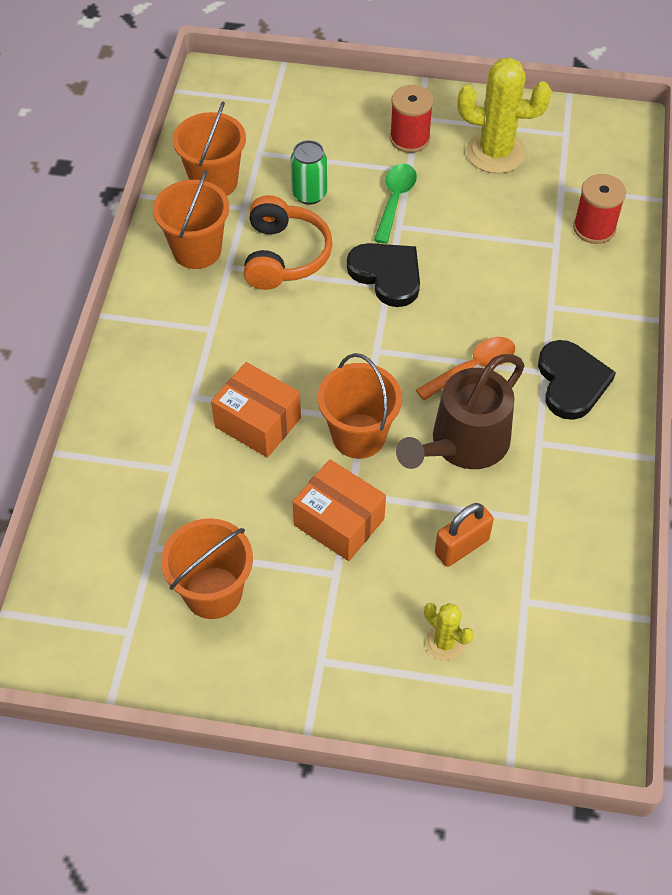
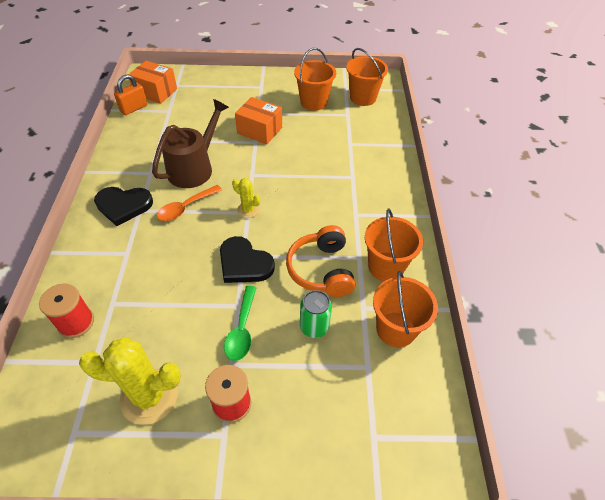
camera: 170 degrees right, 5 degrees down
(257, 422) = (312, 167): orange box -> orange box (155, 92)
(358, 436) = (254, 166): orange bucket -> orange bucket (363, 98)
(444, 642) = (207, 95): yellow cactus -> yellow cactus (248, 210)
(461, 546) = (197, 126): orange padlock -> orange padlock (134, 108)
(571, 382) = (123, 206): black heart -> black heart turned 75 degrees counterclockwise

